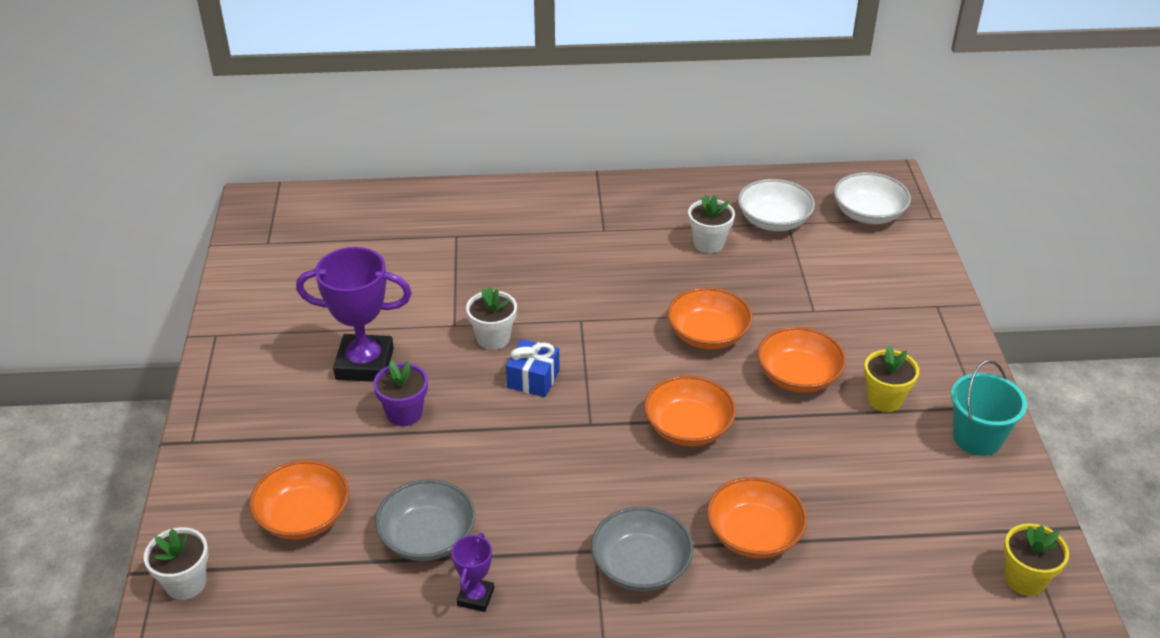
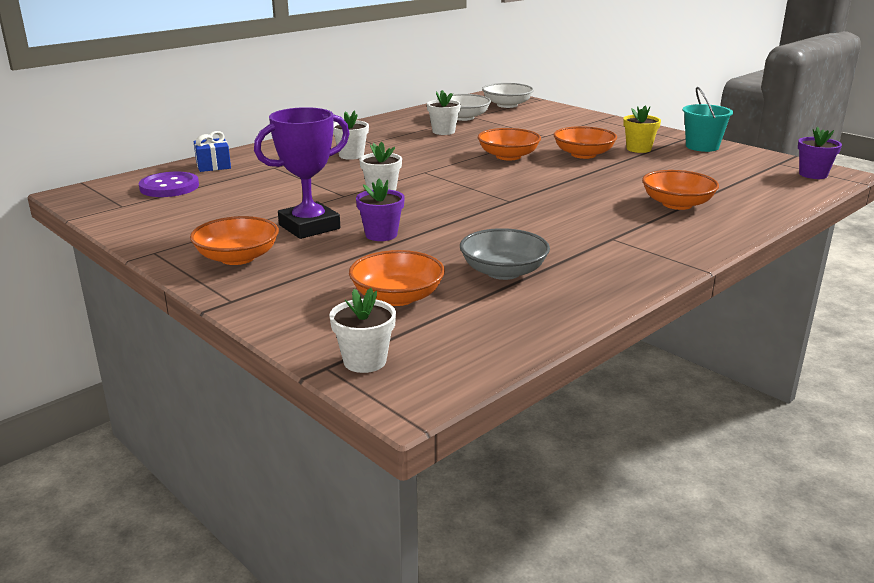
camera: 40 degrees left, 15 degrees down
(334, 228) = (169, 187): none -> purple button
(475, 597) = (584, 280): purple trophy -> none
(533, 379) = (440, 198): blue gift -> blue gift (213, 165)
(551, 249) = (351, 155): none -> white flower pot
(641, 566) = (648, 234): grey bowl -> none
(688, 427) = (566, 185): orange bowl -> orange bowl (237, 258)
(1025, 579) = (813, 174): yellow flower pot -> purple flower pot

